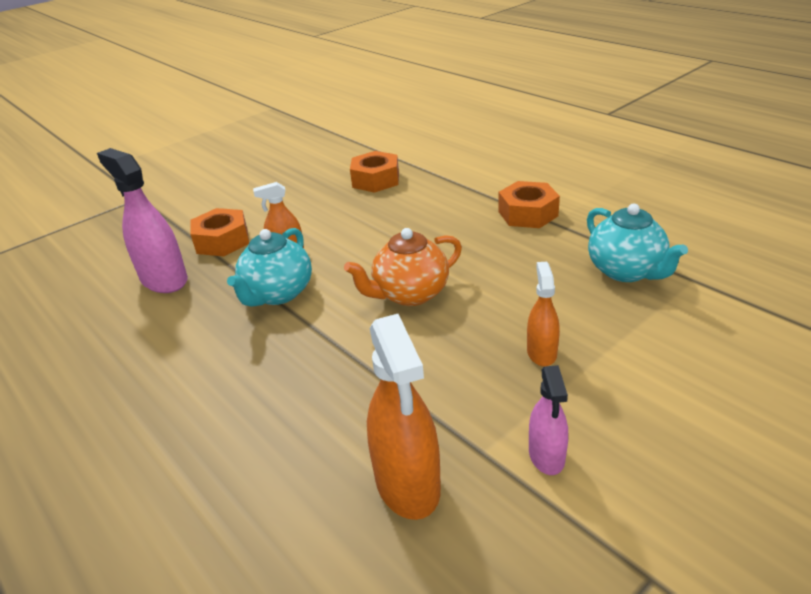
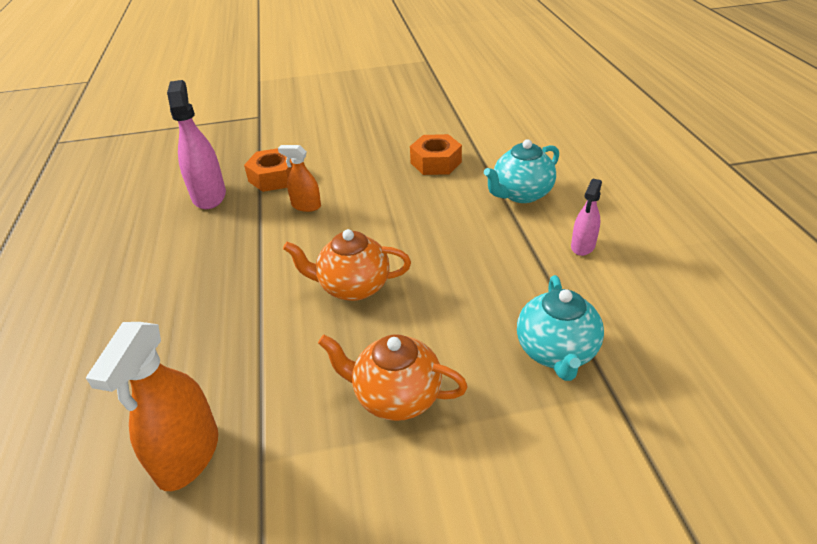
camera: 30 degrees right, 5 degrees up
(277, 294) = (265, 242): turquoise teapot -> turquoise teapot (521, 194)
(528, 214) = (529, 249): orange nut -> none
(541, 352) = (396, 396): orange spray bottle -> orange teapot
(546, 455) = (301, 494): pink spray bottle -> pink spray bottle (583, 246)

